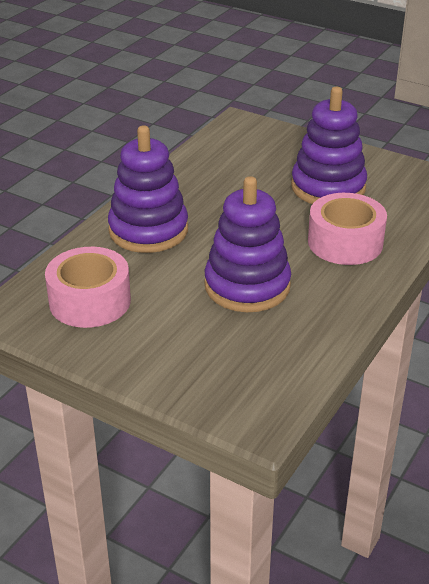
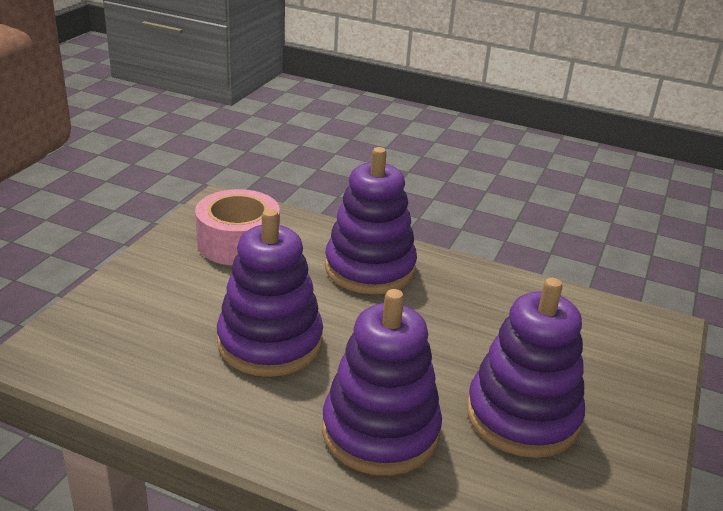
camera: 80 degrees right, 5 degrees down
(345, 242) = (380, 431): pink tape -> purple stacking toy

